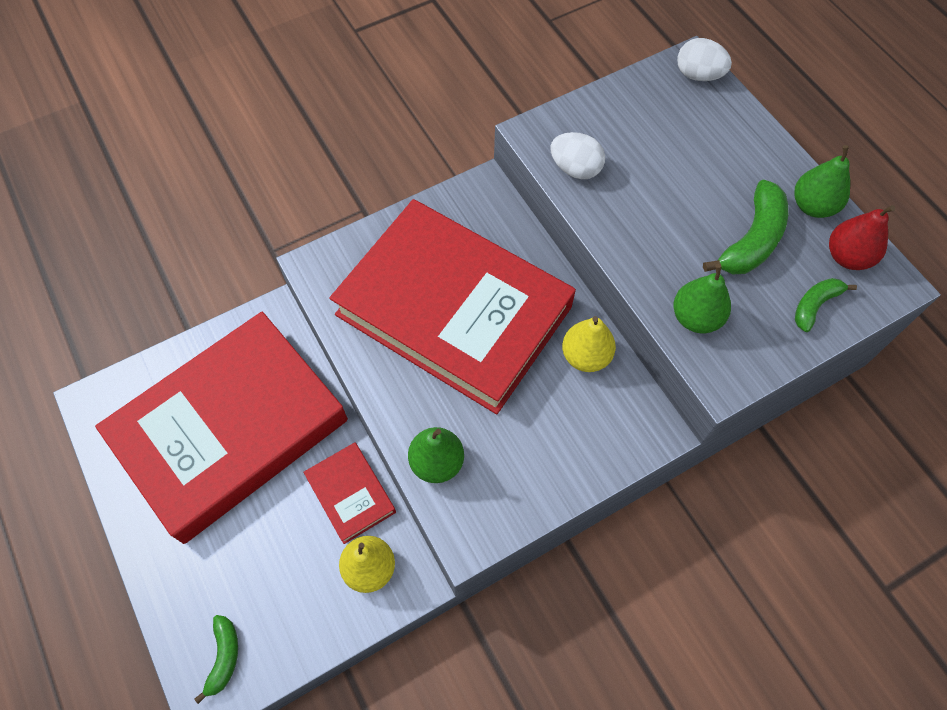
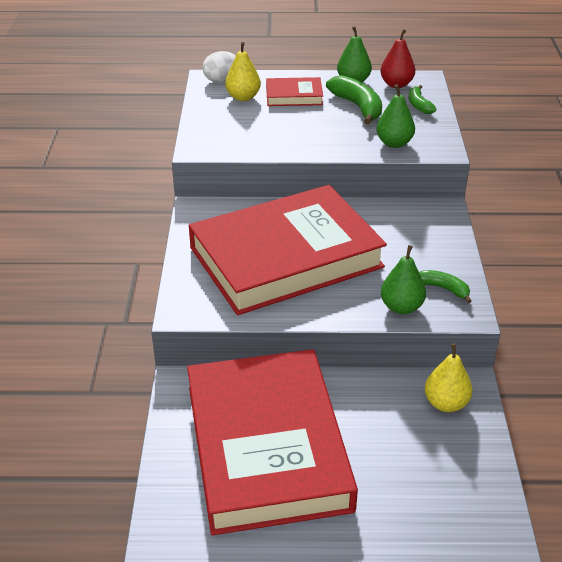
camera: 60 degrees left, 25 degrees down
(224, 657) = (472, 518): green banana -> green banana (443, 289)
(350, 494) = (377, 392): red book -> red book (294, 96)
(575, 169) = (243, 144): white egg -> none
(585, 356) = (370, 215): yellow pear -> yellow pear (243, 97)

